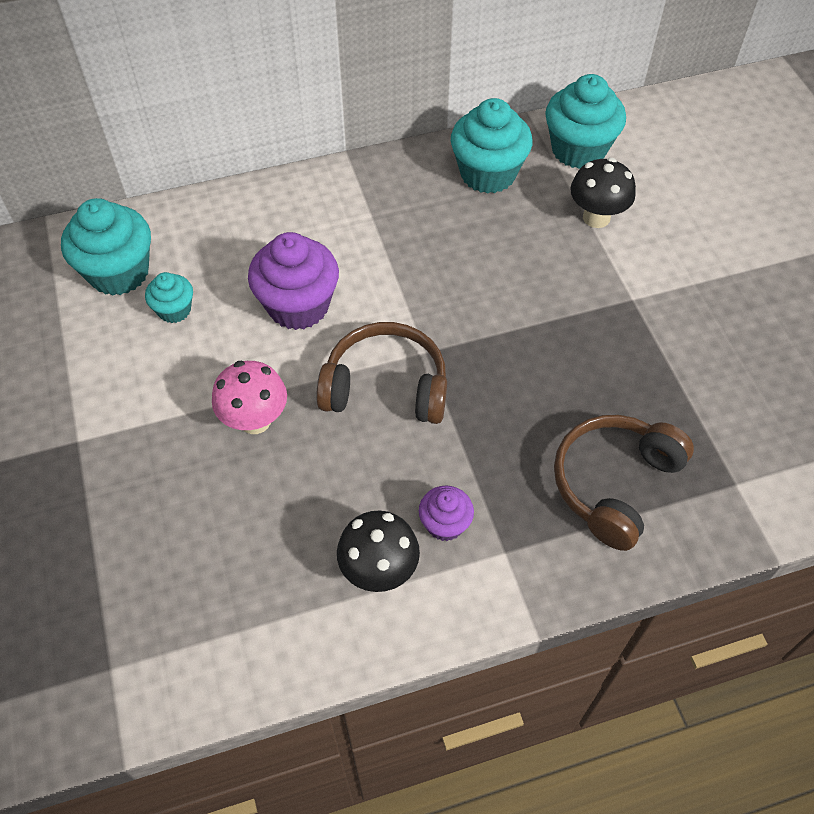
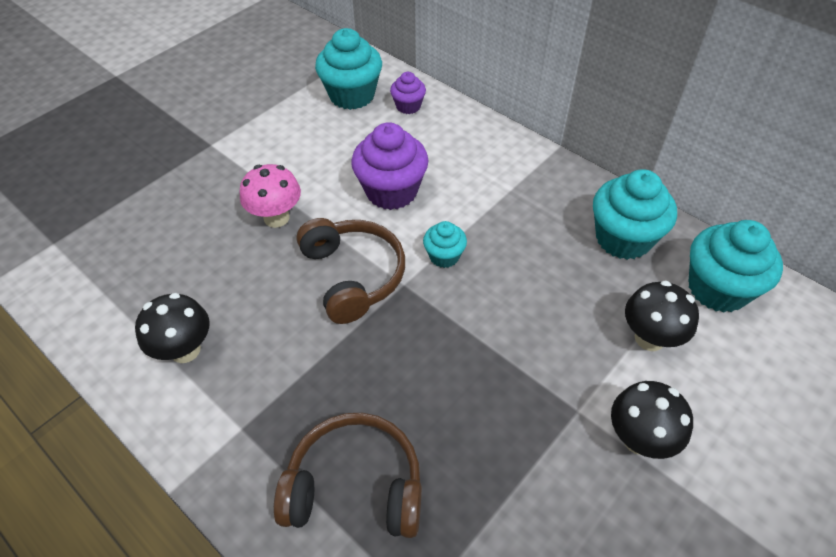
camera: 60 degrees right, 5 degrees down
(174, 310) = (341, 134): turquoise cupcake -> turquoise cupcake (444, 256)
(445, 524) = (247, 373): purple cupcake -> purple cupcake (408, 106)
(677, 276) = (639, 439): none -> black mushroom

